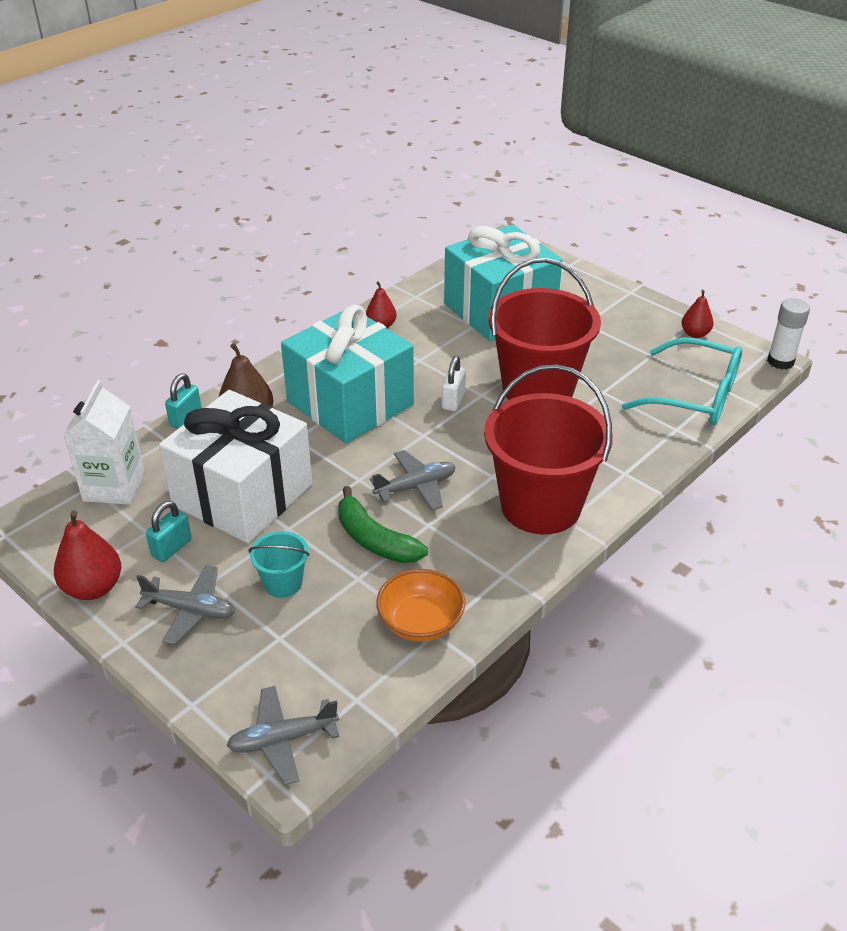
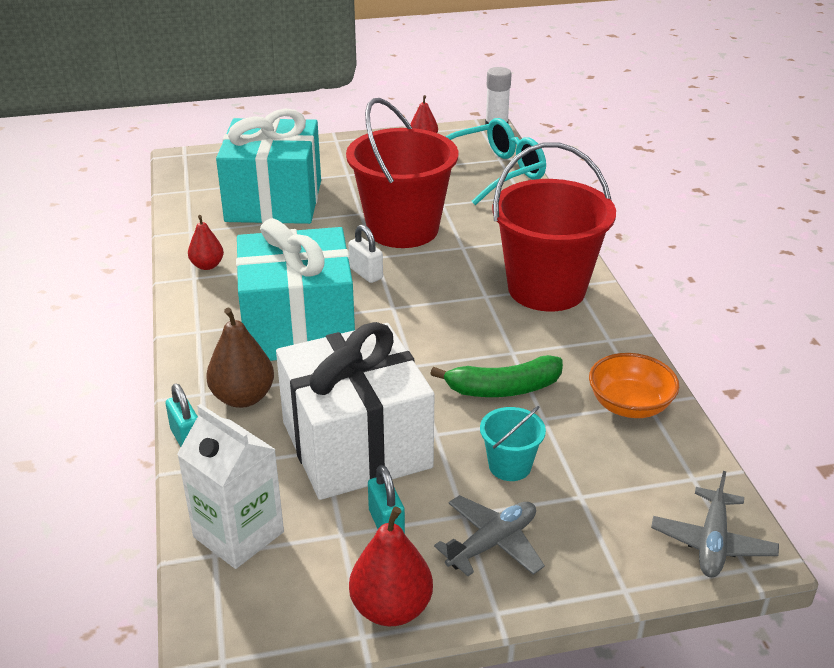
camera: 55 degrees left, 5 degrees down
(415, 487) = (457, 339): grey plane -> none

